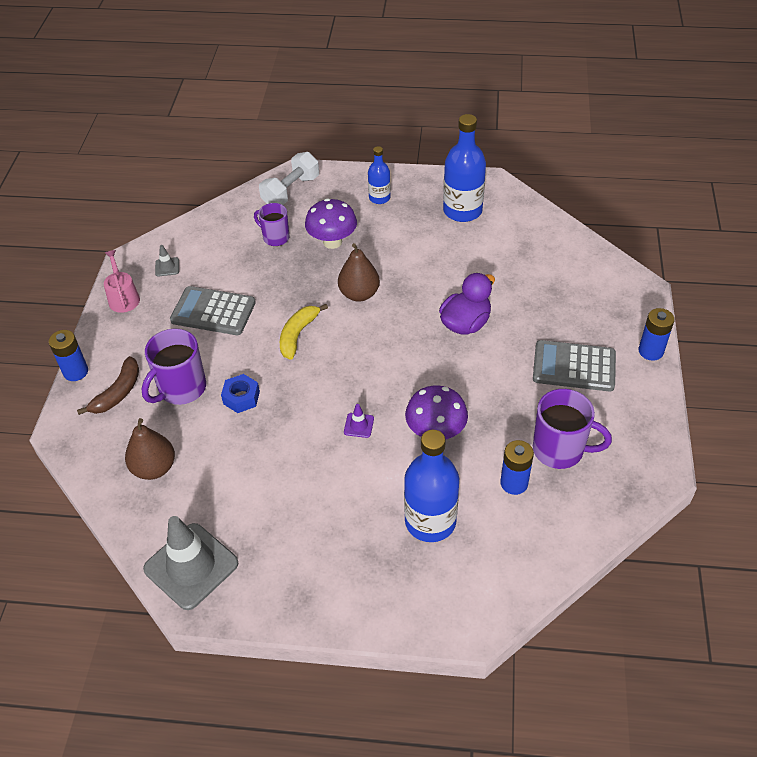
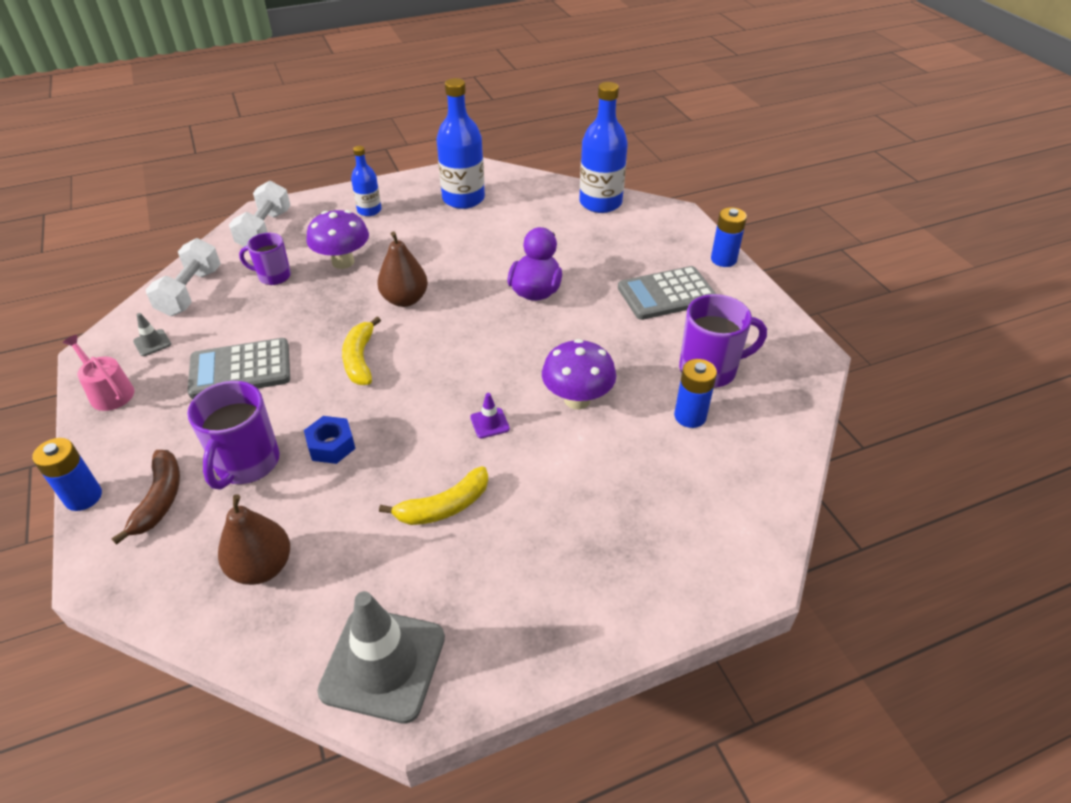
camera: 30 degrees left, 5 degrees down
(211, 231) = (190, 292): none -> white dumbbell
(289, 476) = (444, 507): none -> yellow banana
(430, 521) = (634, 487): blue bottle -> blue bottle (600, 203)

